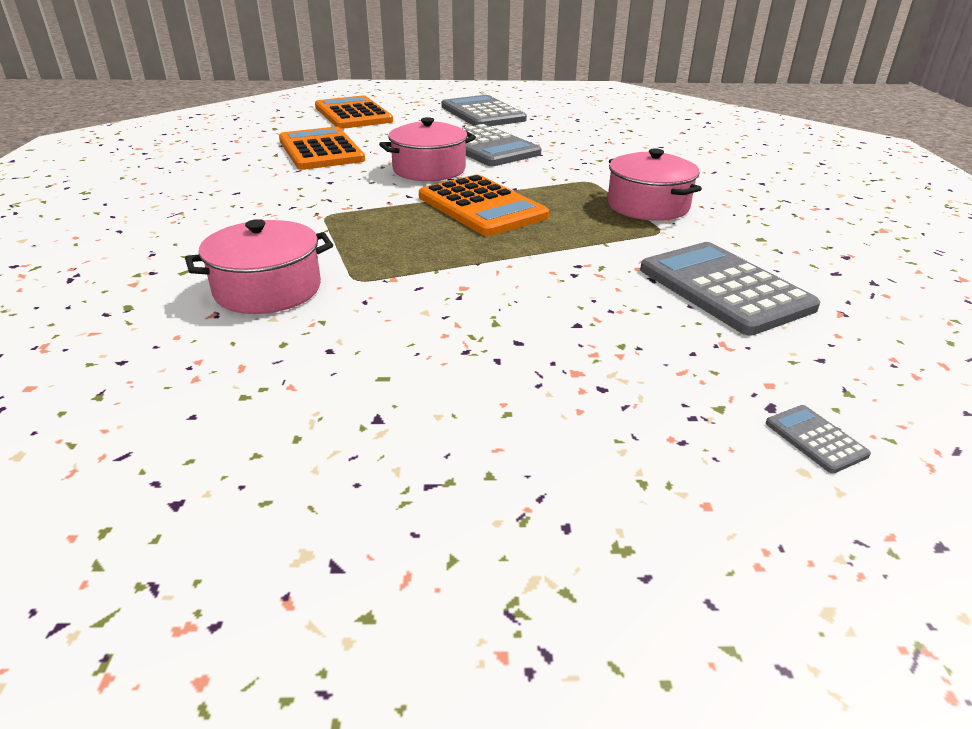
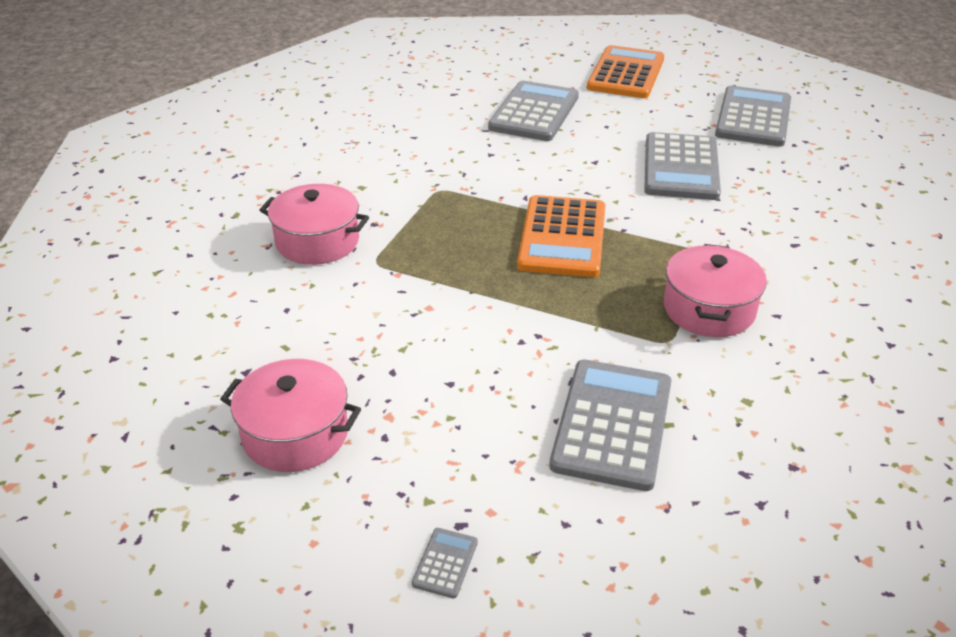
camera: 45 degrees right, 5 degrees up
(320, 150) = (534, 112): orange calculator -> grey calculator
(429, 170) = (586, 174): pink pot -> pink pot (295, 434)

